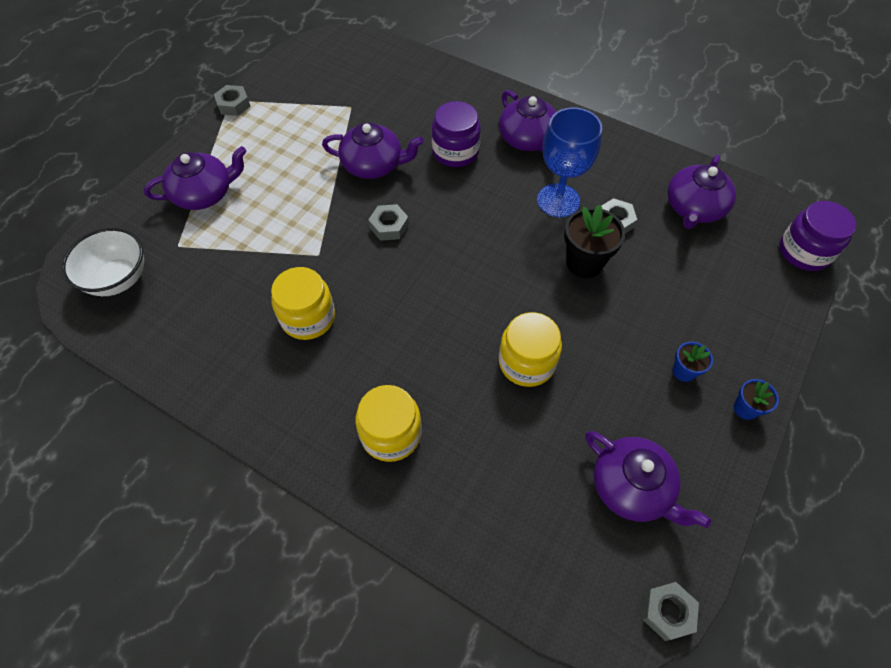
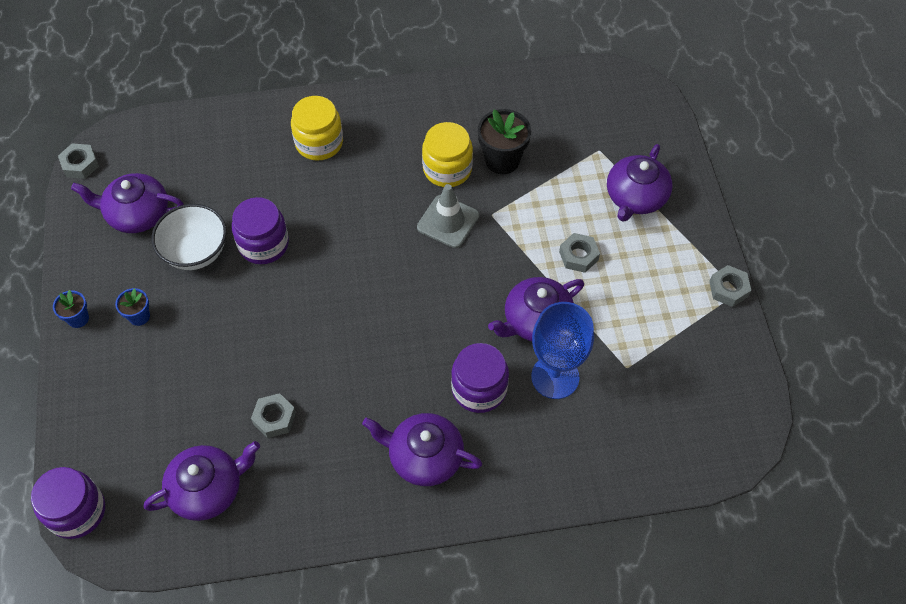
camera: 140 degrees right, 0 degrees up
(118, 279) = (606, 104): white bowl -> white bowl (196, 252)
(356, 272) = (448, 221): none -> grey traffic cone
(389, 226) = (463, 274): grey nut -> grey nut (578, 256)
(526, 362) = (263, 244): yellow jar -> purple jar
(558, 200) = (341, 404): blue goblet -> blue goblet (555, 377)
(584, 263) = (274, 356): black flower pot -> black flower pot (502, 160)
(693, 208) = (208, 489): purple teapot -> purple teapot turned 75 degrees clockwise

